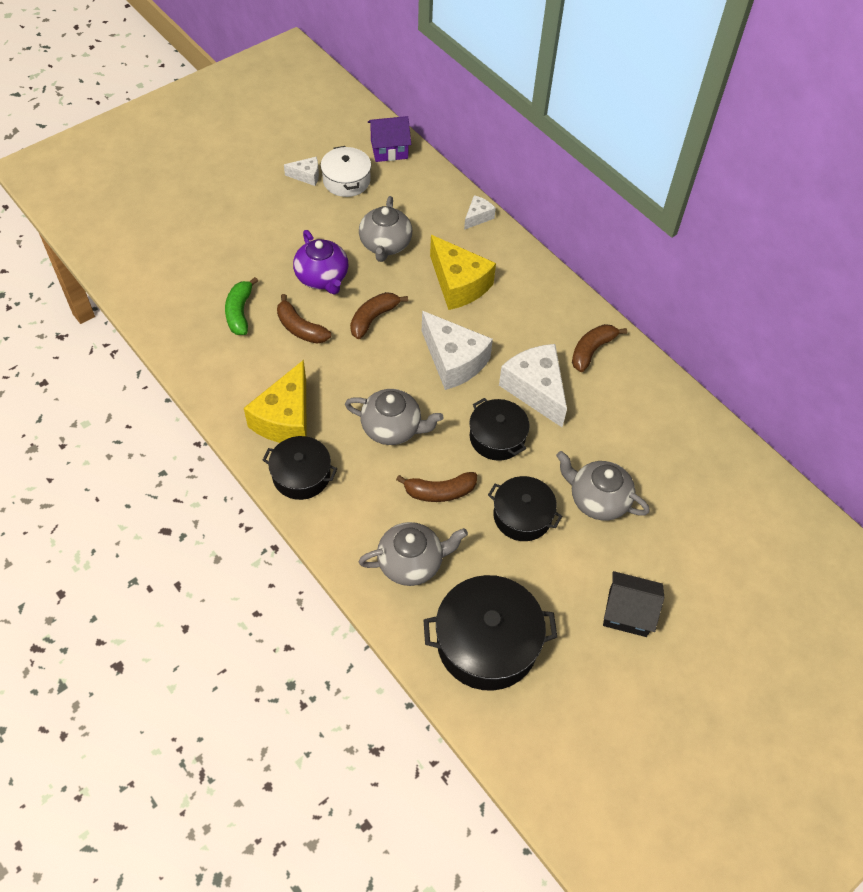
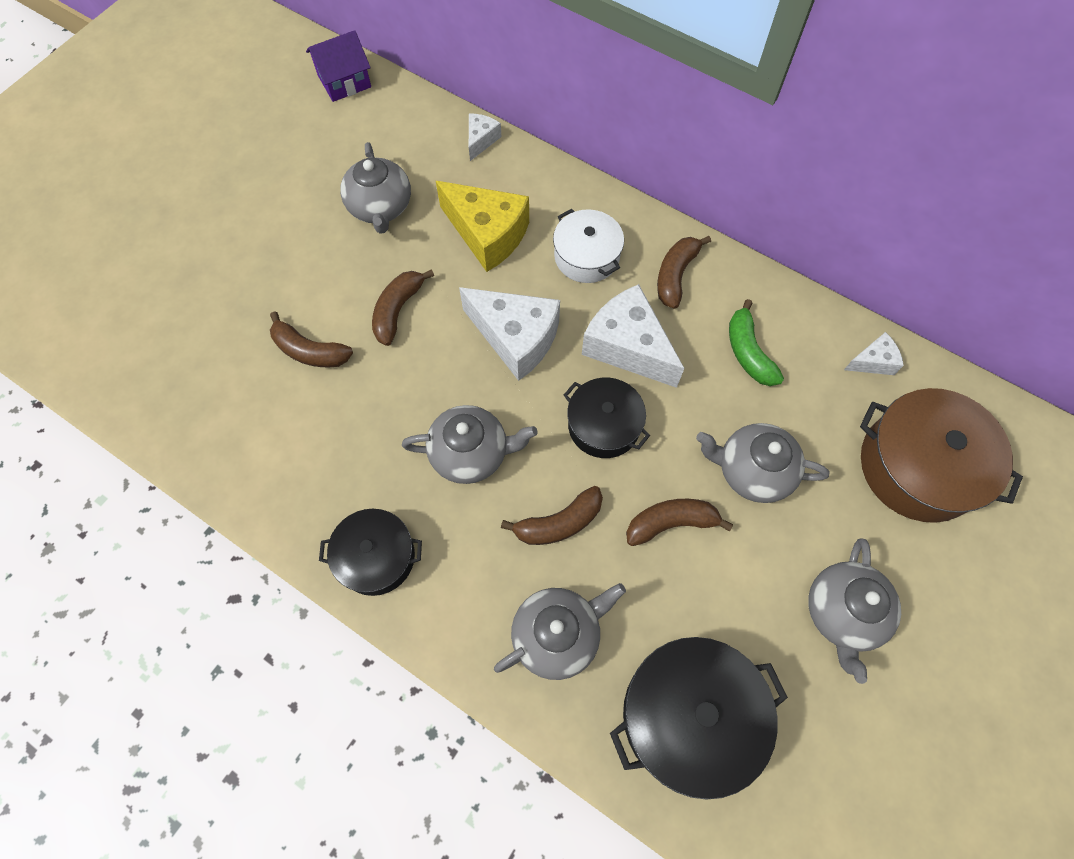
camera: 15 degrees left, 10 degrees up
(240, 312) = (224, 352): green banana -> green banana (748, 352)
(285, 419) = (330, 483): yellow cheese -> none
(306, 176) = (252, 143): white cheese -> white cheese (872, 362)
(322, 278) = (316, 274): purple teapot -> none
(346, 180) = (304, 136): white pot -> white pot (586, 256)
(522, 516) = (671, 523): black pot -> brown banana
(628, 612) = (842, 613): black house -> grey teapot
(728, 533) = (918, 466): none -> brown pot

